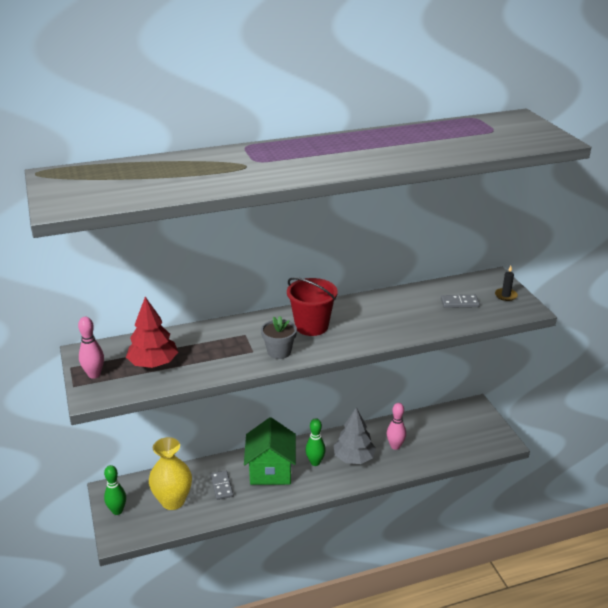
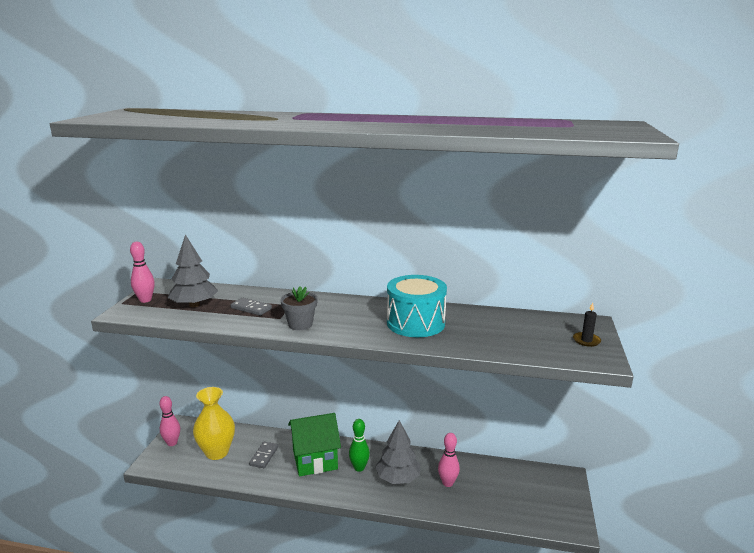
camera: 30 degrees right, 10 degrees down
(117, 511) = (172, 443): green bowling pin -> pink bowling pin
(153, 363) = (194, 305): red tree -> grey tree
(271, 471) = (315, 459): green house -> green house turned 45 degrees clockwise
(311, 326) = (353, 314): red bucket -> none
(371, 319) = (415, 323): none -> turquoise drum
(459, 303) = (524, 333): grey domino -> grey domino (251, 308)

